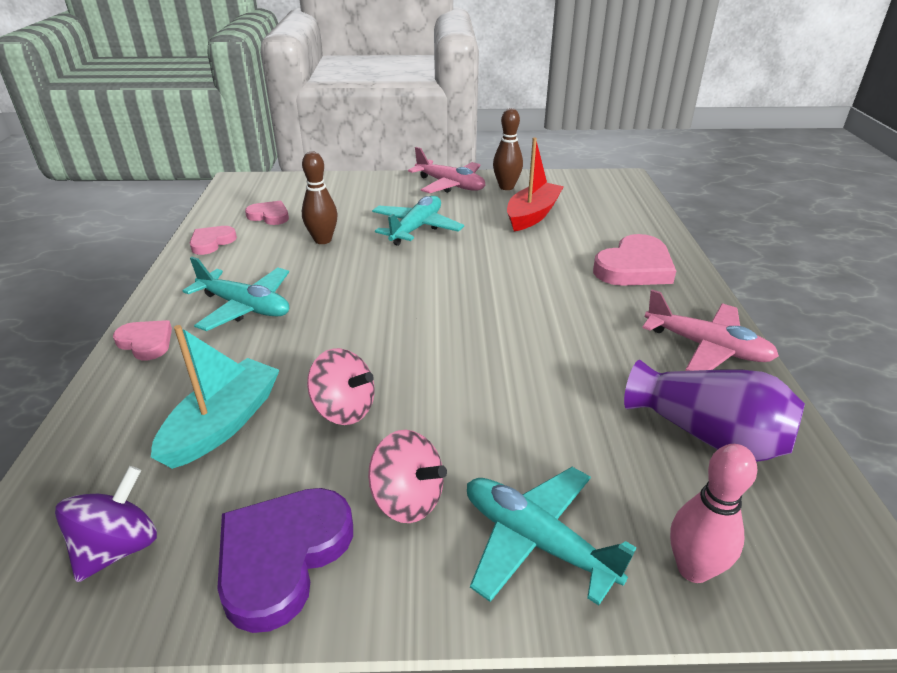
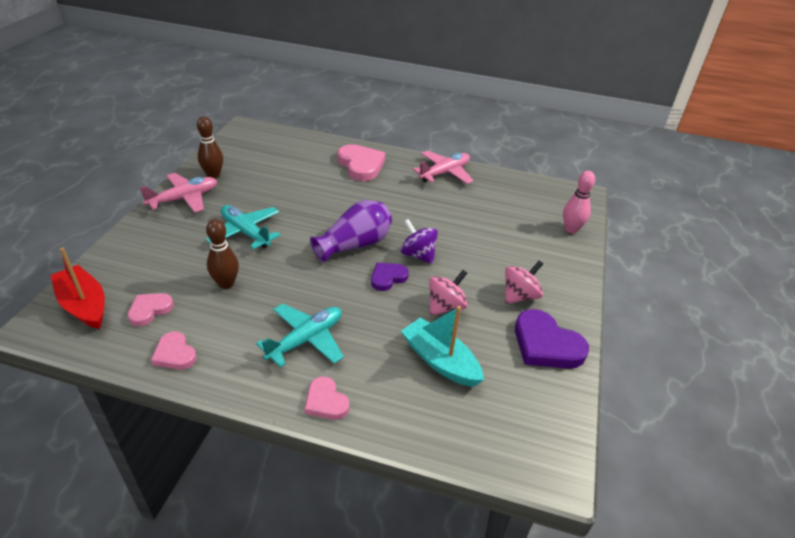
camera: 75 degrees left, 5 degrees up
(119, 548) = (529, 410): purple spinning top -> purple spinning top (418, 255)
(146, 342) = (326, 401): pink heart -> pink heart turned 90 degrees counterclockwise
(385, 342) = (388, 278): none -> purple heart
(532, 215) = (268, 178): red boat -> red boat (84, 305)
(536, 541) = (551, 263): turquoise plane -> none
(708, 435) = (503, 197): purple vase -> purple vase (355, 245)

